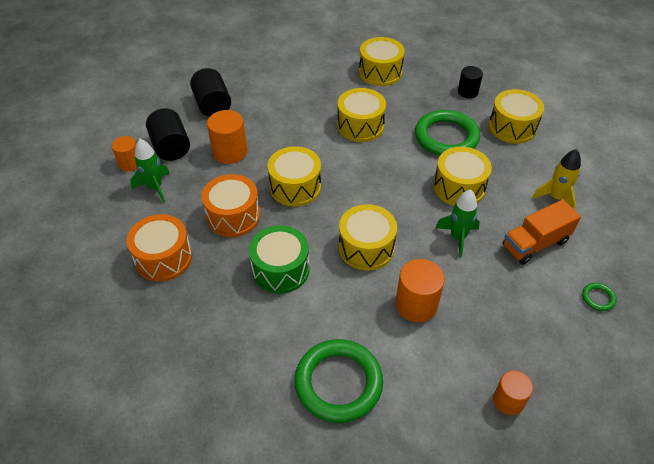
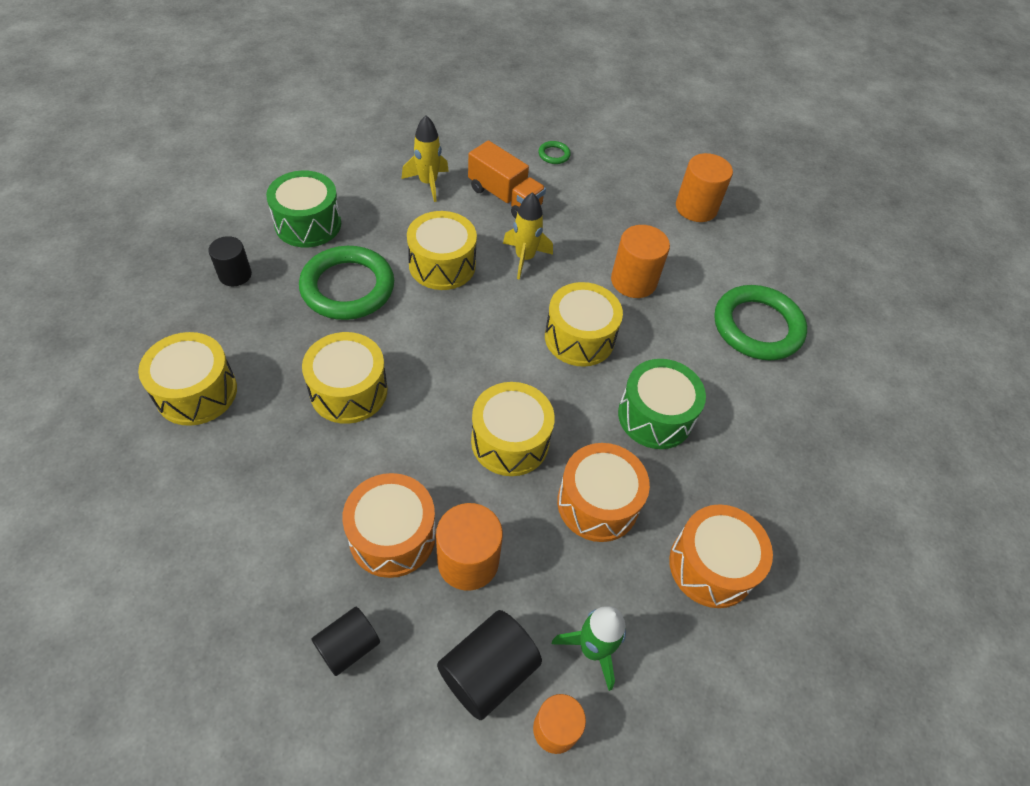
camera: 115 degrees left, 5 degrees up
(212, 105) = (348, 646): black cylinder -> black cylinder, size x0.66
(259, 128) = (392, 536): none -> orange drum
(457, 237) = (524, 258): green rocket -> yellow rocket
(508, 401) = (696, 208): orange cylinder -> orange cylinder, size x1.52
(512, 127) = (308, 224): yellow drum -> green drum

